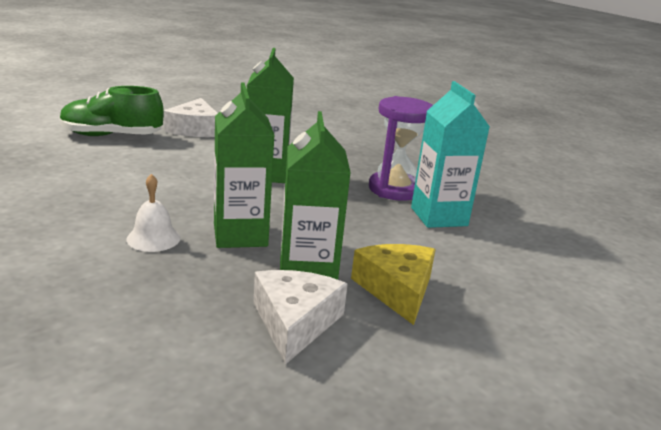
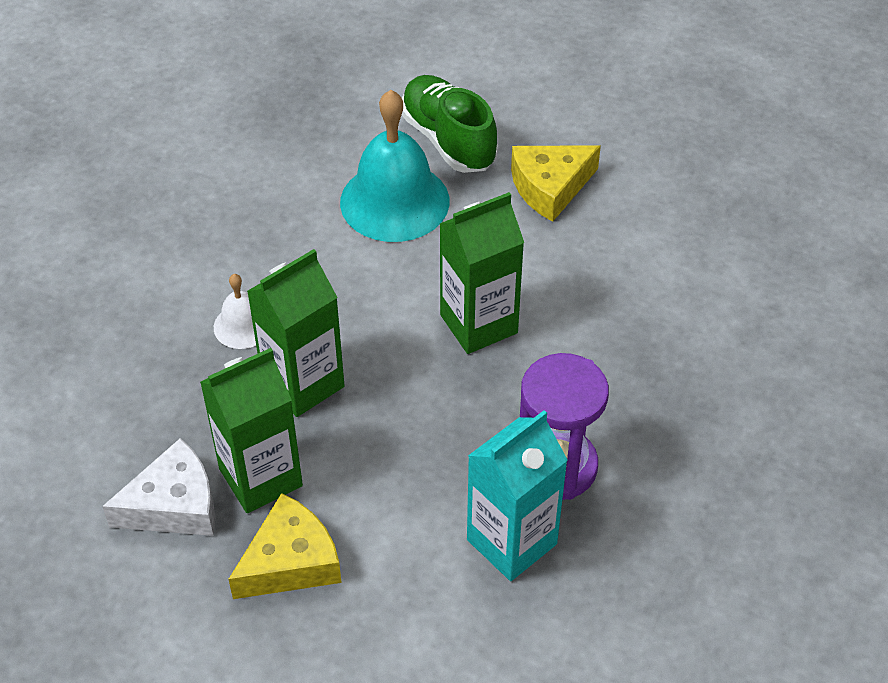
camera: 65 degrees right, 25 degrees up
(131, 162) = (394, 201): none -> turquoise bell
(195, 129) = (550, 187): white cheese -> yellow cheese

